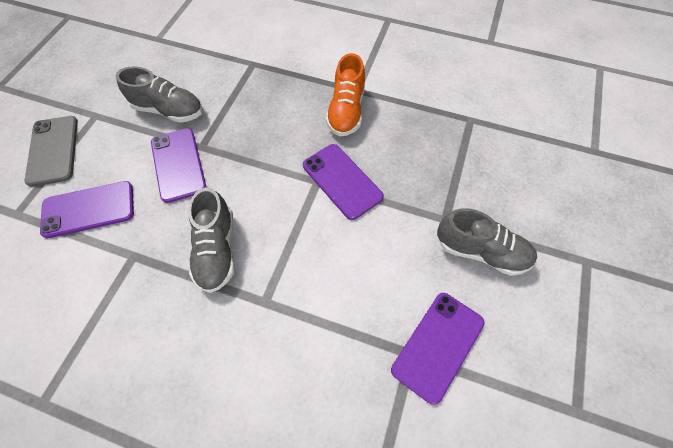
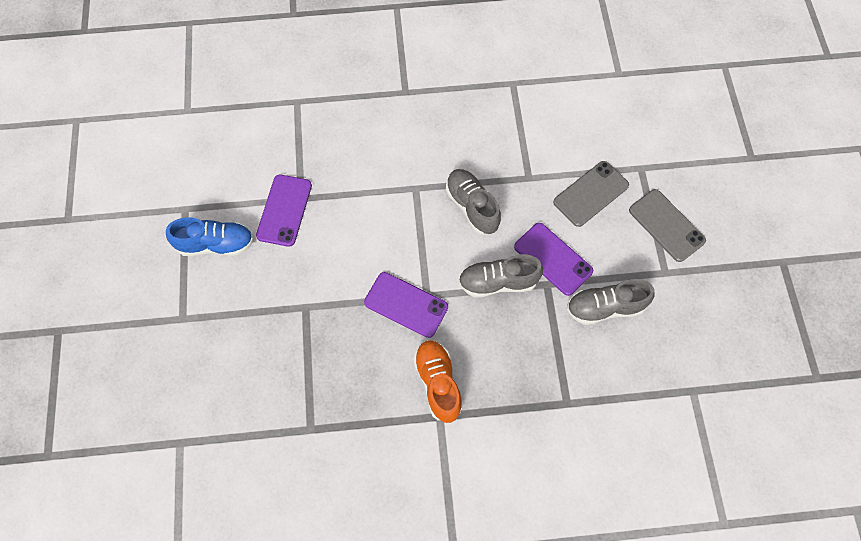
camera: 155 degrees right, 5 degrees up
(88, 209) = (591, 194): purple phone -> grey phone
(481, 251) = (269, 291): grey shoe -> grey shoe (498, 282)
(537, 337) = (216, 244): none -> blue shoe

